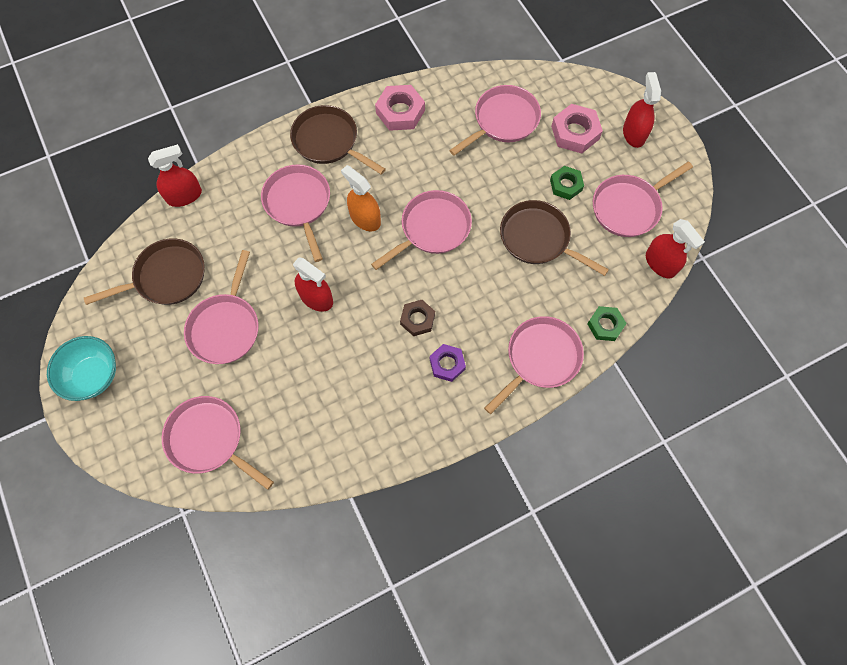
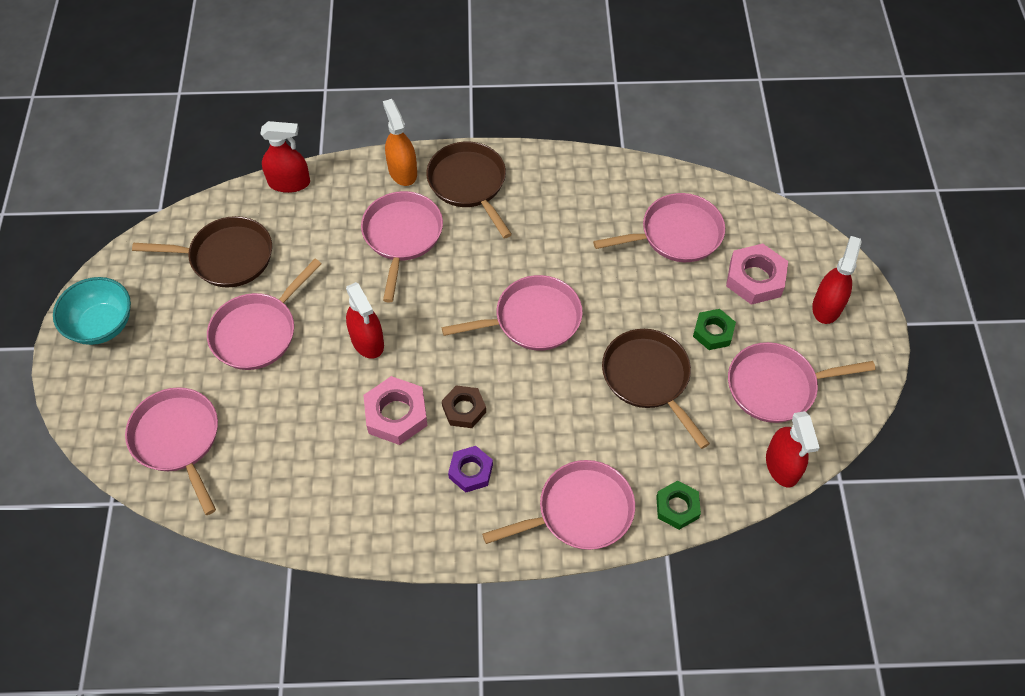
camera: 25 degrees right, 10 degrees down
(365, 218) = (464, 279): orange spray bottle -> orange spray bottle (402, 171)
(400, 112) = (564, 182): pink nut -> pink nut (396, 414)

